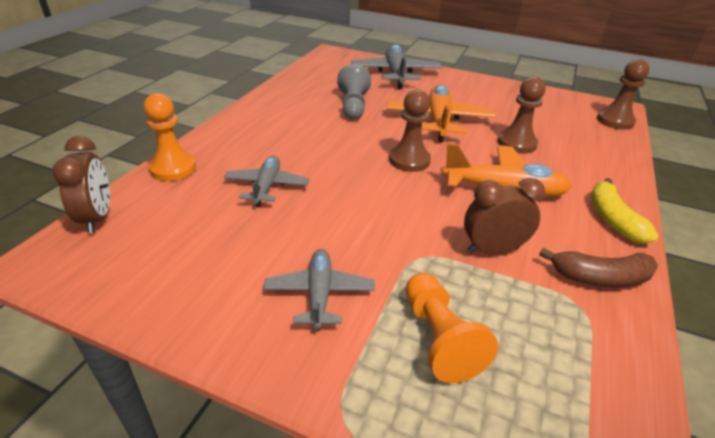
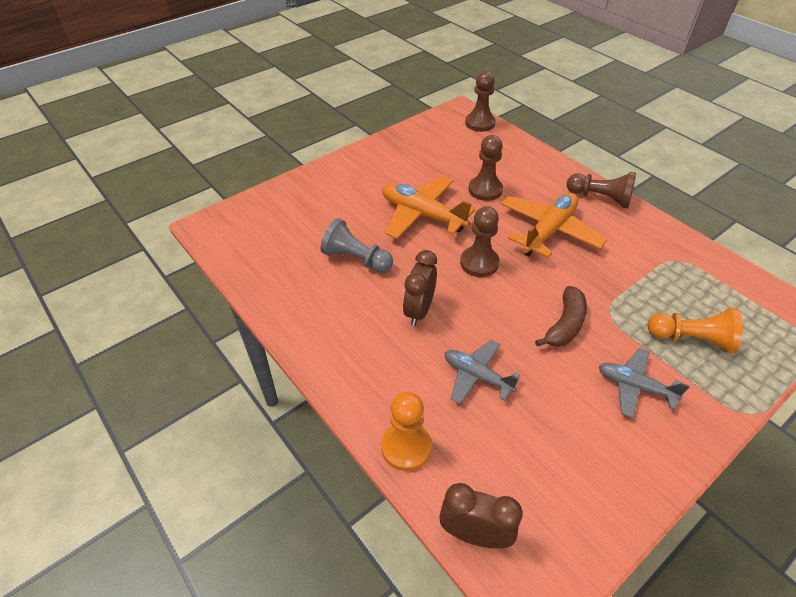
camera: 60 degrees left, 10 degrees up
(396, 74) = (306, 200): grey plane -> none
(492, 250) = (613, 271): brown clock -> brown clock (419, 311)
(600, 278) = (655, 237): brown banana -> brown banana (565, 325)
(612, 219) = (600, 198): yellow banana -> brown pawn

